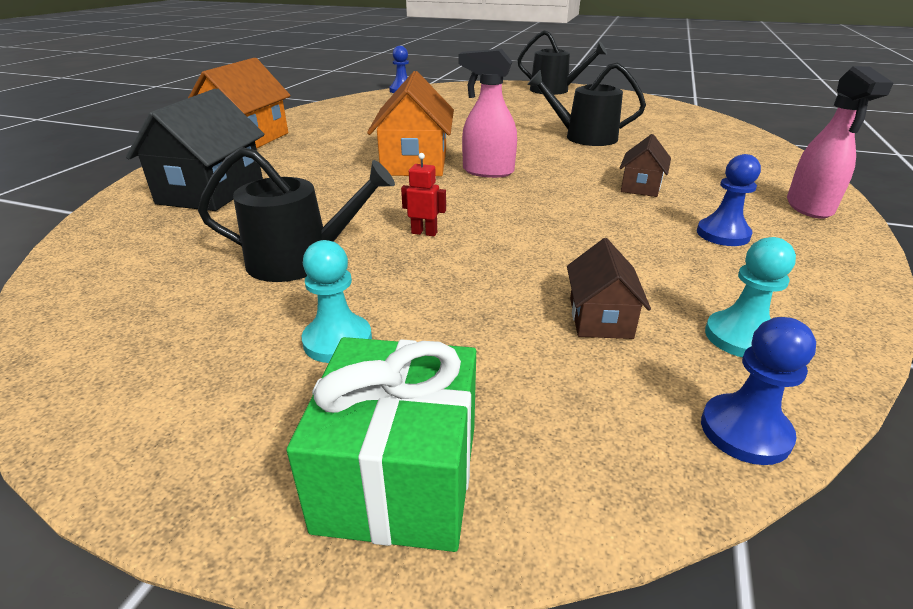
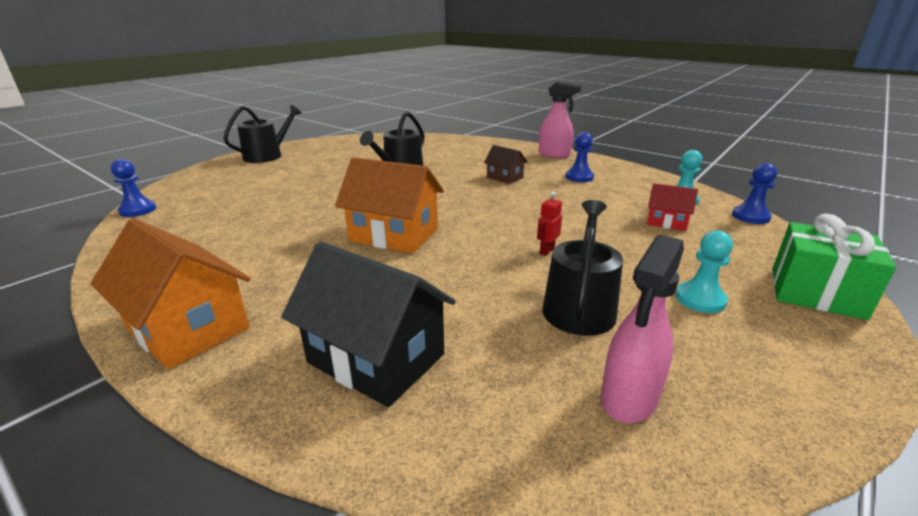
camera: 70 degrees left, 5 degrees down
(487, 172) = (442, 212): pink spray bottle -> pink spray bottle (629, 398)
(600, 318) = (666, 222): brown house -> red house

